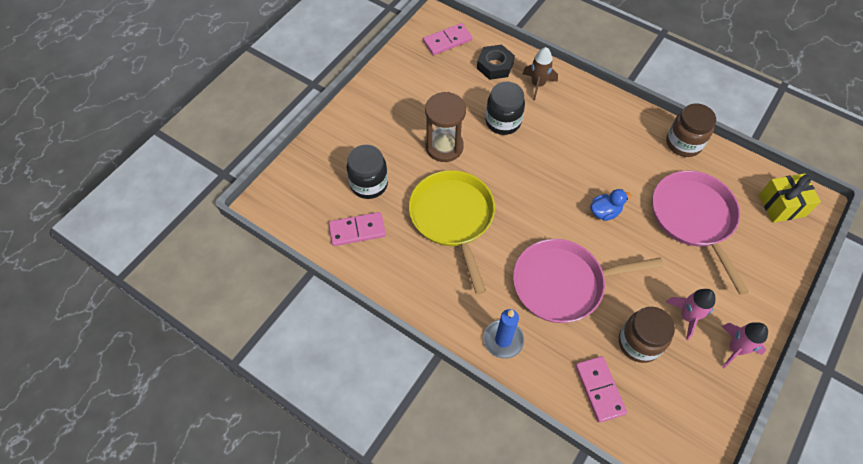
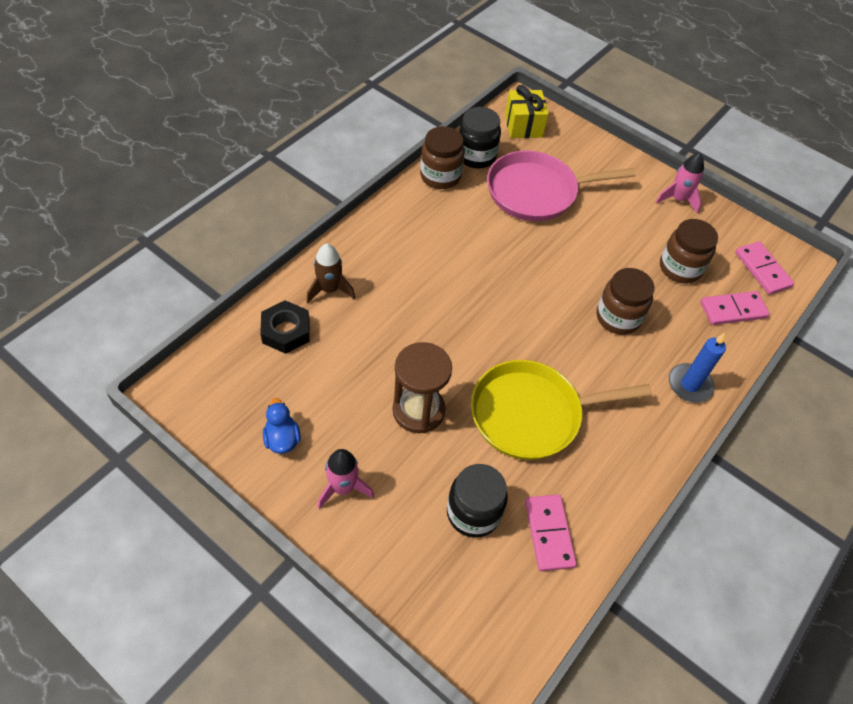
camera: 90 degrees left, 5 degrees down
(447, 41) = (222, 382): pink domino -> pink domino (762, 270)
(503, 122) = (385, 337): black jar -> black jar (476, 156)
(563, 284) = (618, 317): pink pan -> brown jar
(604, 212) = (527, 262): blue duck -> blue duck (282, 439)
(687, 316) = (648, 225): pink rocket -> pink rocket (343, 488)

